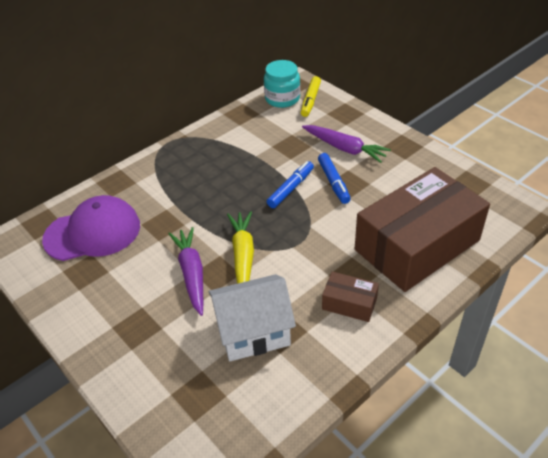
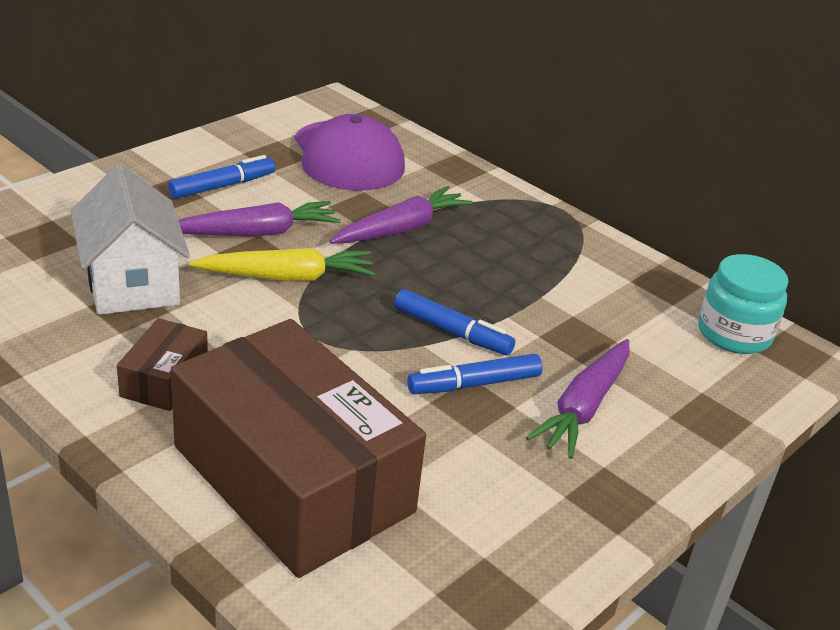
camera: 80 degrees right, 10 degrees down
(128, 297) = (222, 186): none -> blue marker
(188, 207) = (401, 229): none -> purple carrot
(310, 100) = (741, 371): yellow marker -> none

